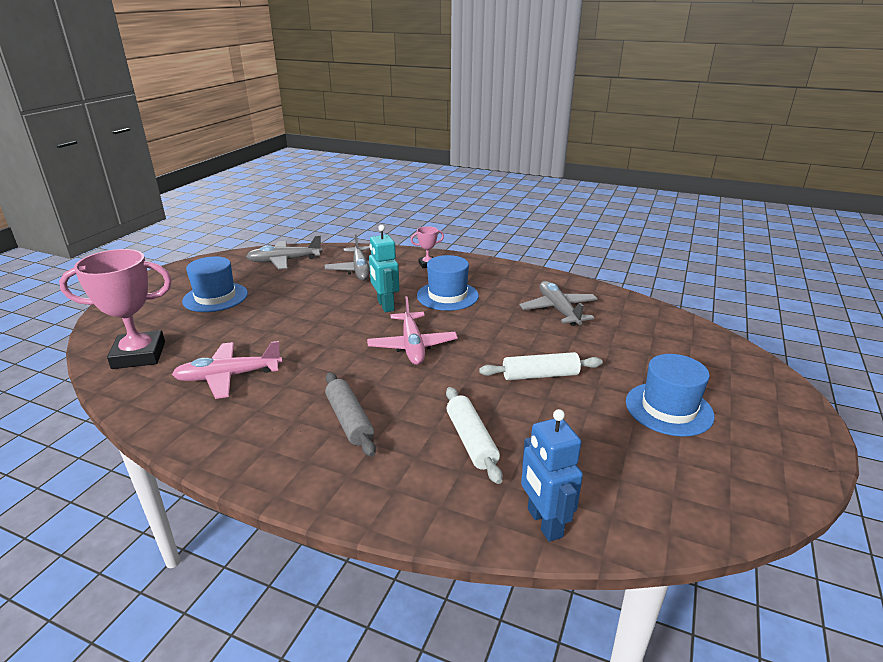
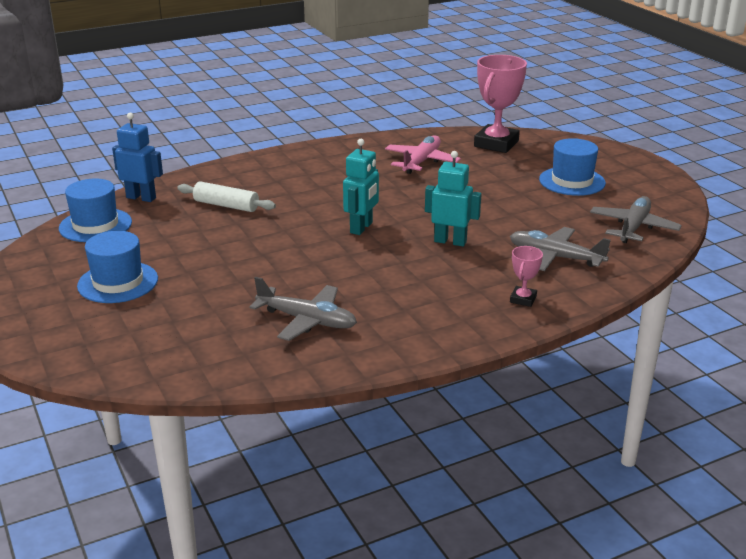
camera: 130 degrees right, 0 degrees up
(349, 420) = (309, 181): grey rolling pin -> none
(412, 346) = (361, 228): pink plane -> turquoise robot
(447, 296) = (426, 278): blue hat -> blue hat (95, 225)
(540, 375) = (238, 257): white rolling pin -> none

